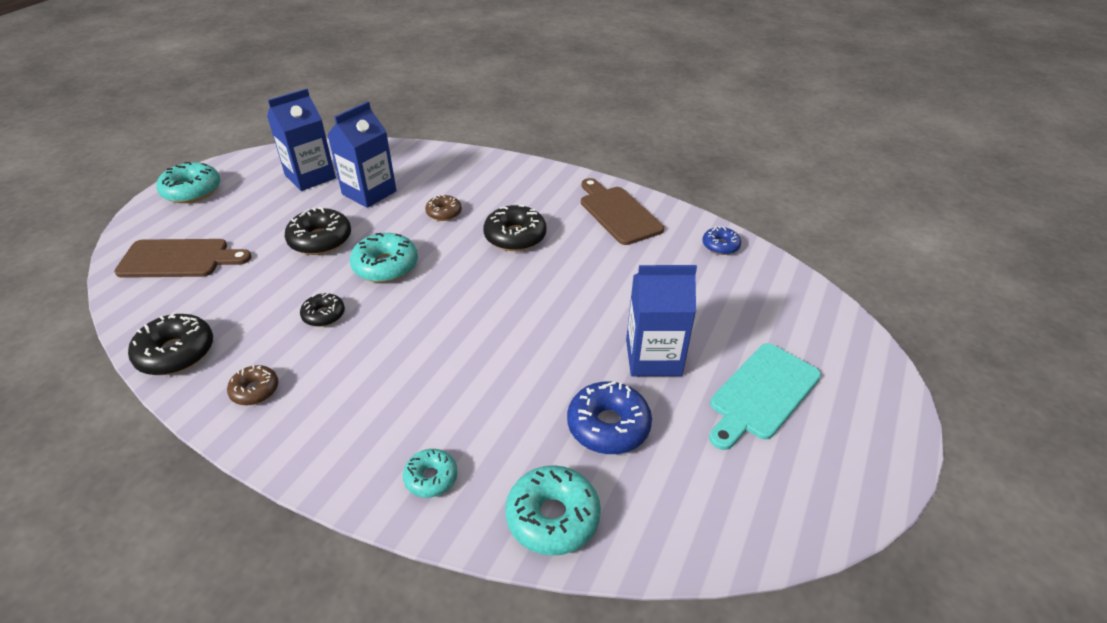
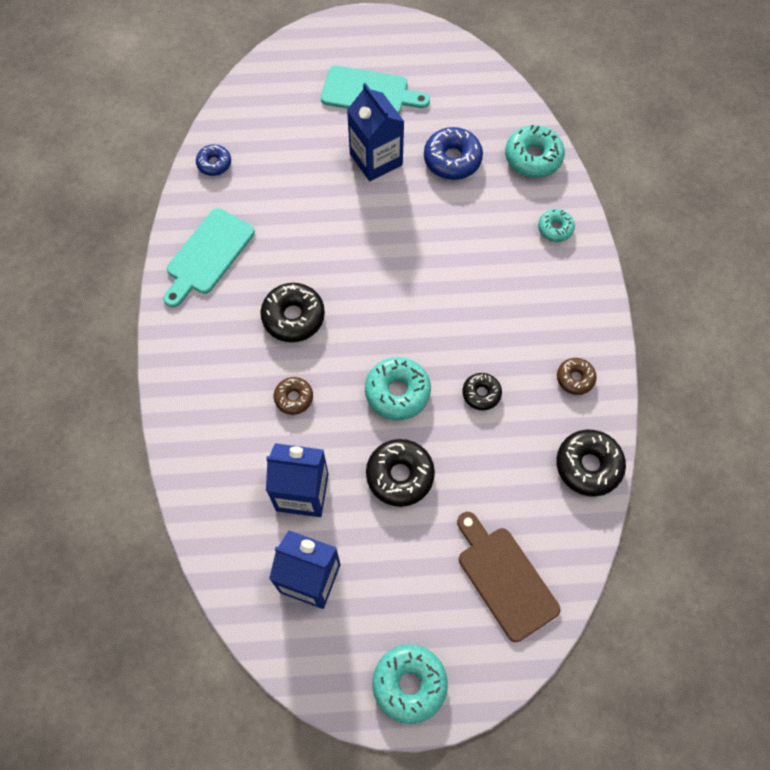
camera: 120 degrees left, 25 degrees up
(618, 213) = (208, 255): brown cutting board -> turquoise cutting board

